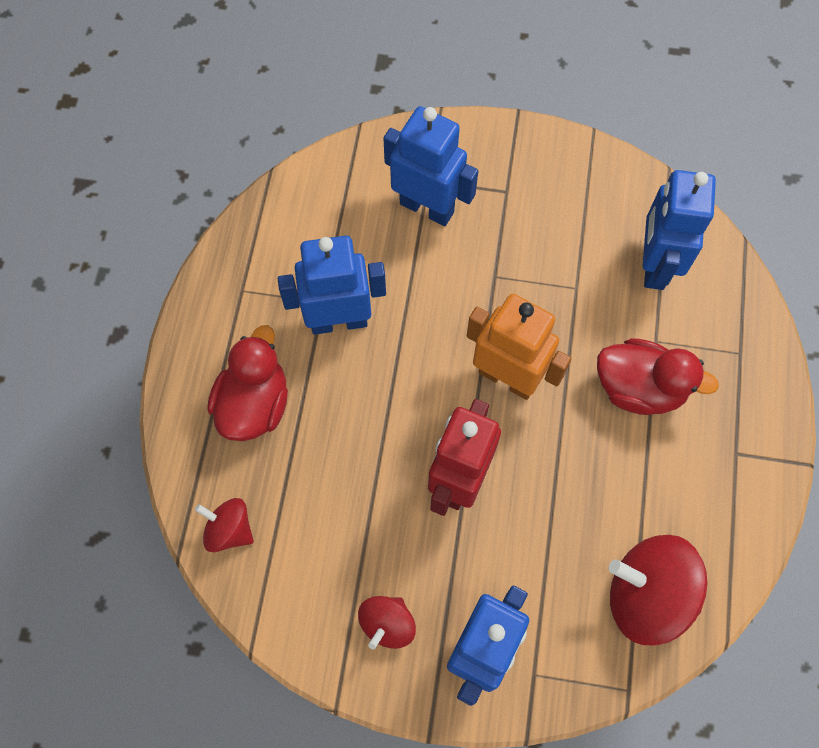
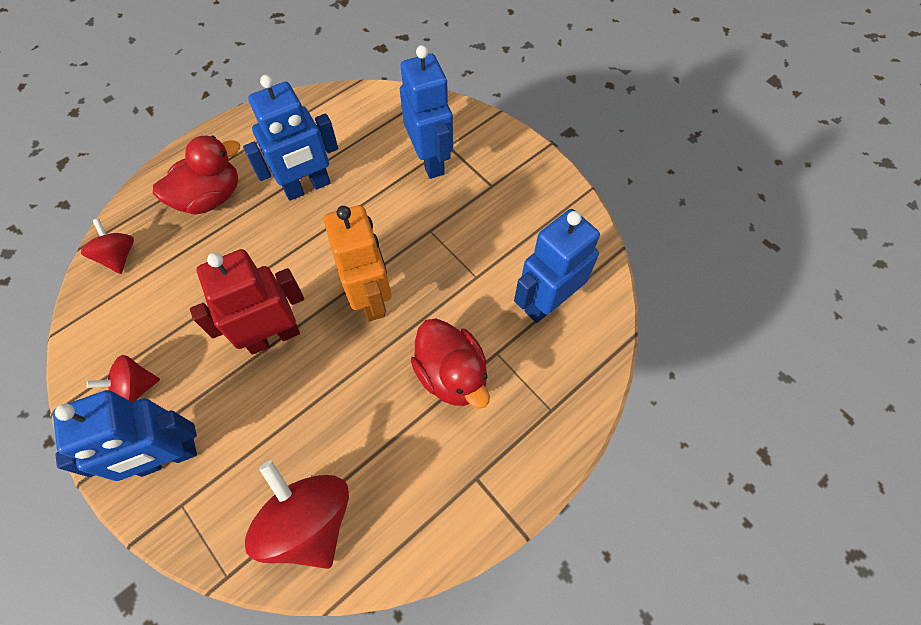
camera: 40 degrees right, 5 degrees down
(339, 321) = (307, 187): blue robot -> blue robot turned 120 degrees clockwise

